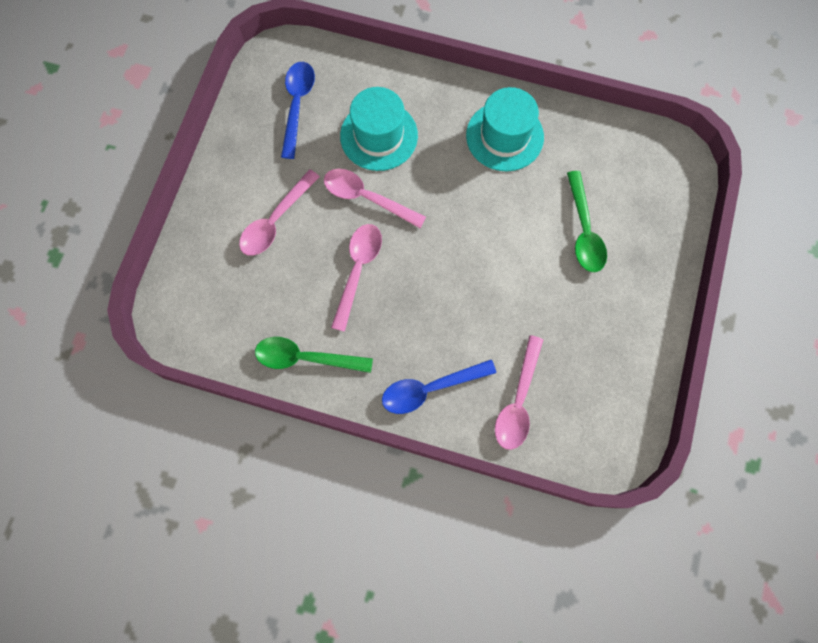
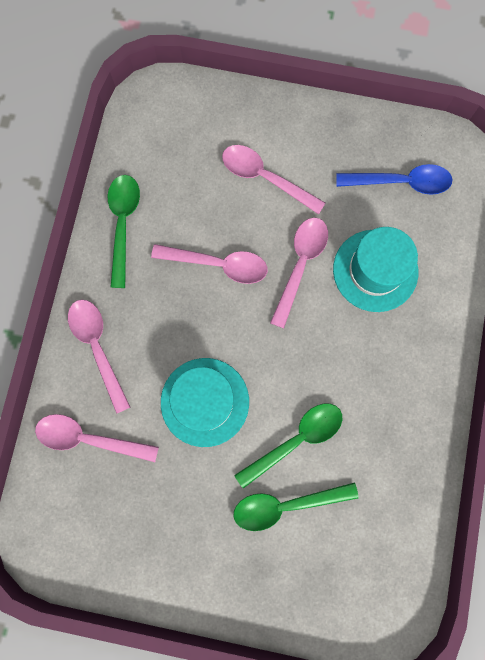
camera: 85 degrees right, 5 degrees up
(430, 388) = (98, 348): blue spoon -> pink spoon
(504, 136) = (393, 409): turquoise hat -> turquoise hat (205, 402)
(528, 217) = (296, 440): none -> green spoon

